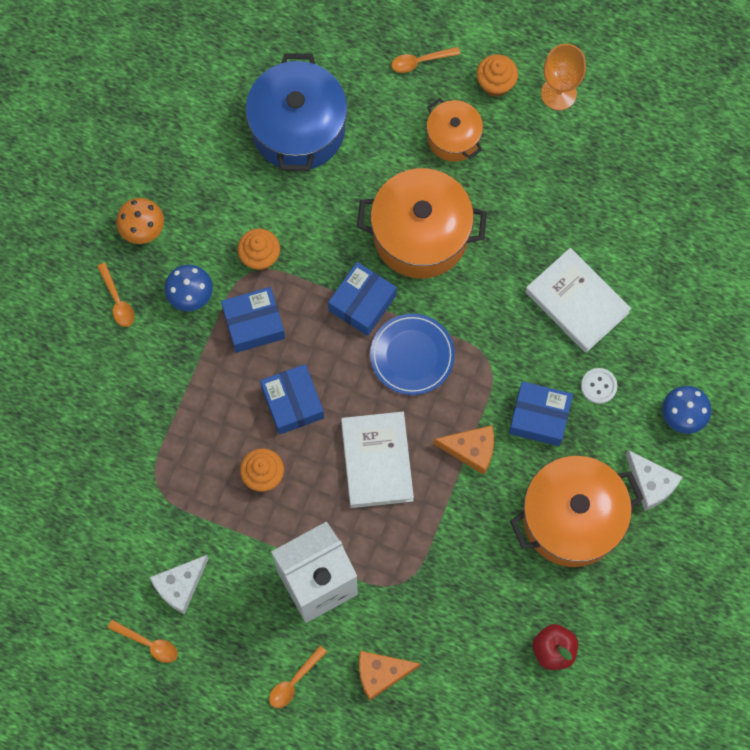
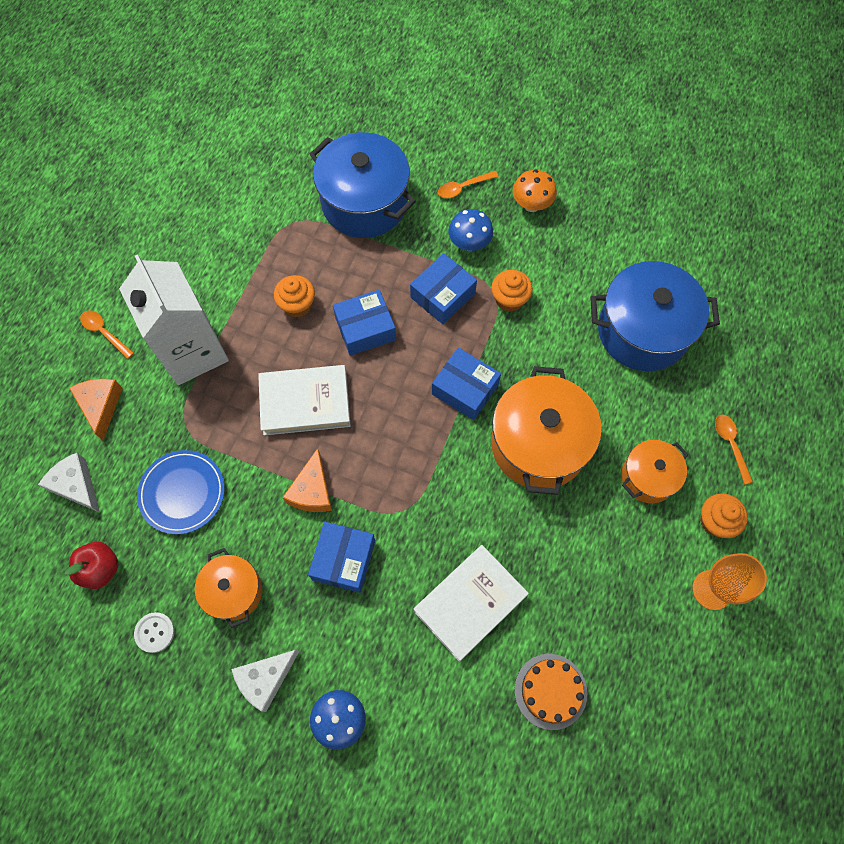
camera: 90 degrees right, 5 degrees down
(134, 407) = (364, 203): none -> blue pot
(148, 643) = (154, 219): orange spoon -> none
(180, 586) = (202, 241): white cheese -> white cheese (76, 486)
(254, 324) = (442, 295): blue box -> blue box turned 60 degrees clockwise
(412, 355) = (411, 435): blue plate -> blue plate (182, 493)
(572, 519) = (233, 591): orange pot -> orange pot, size x0.56
(598, 386) = (376, 624): white button -> white button (155, 632)
(651, 236) = (550, 691): none -> orange cake

